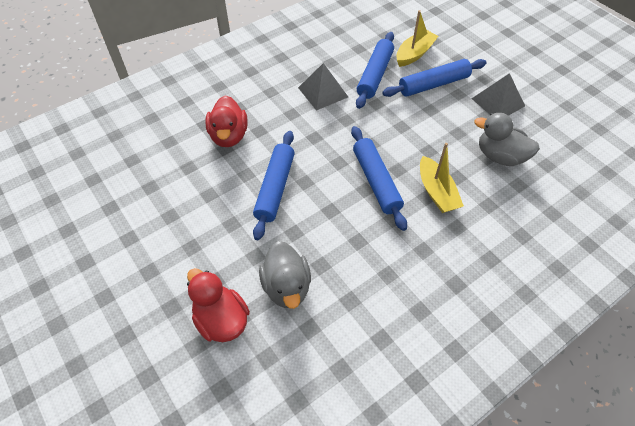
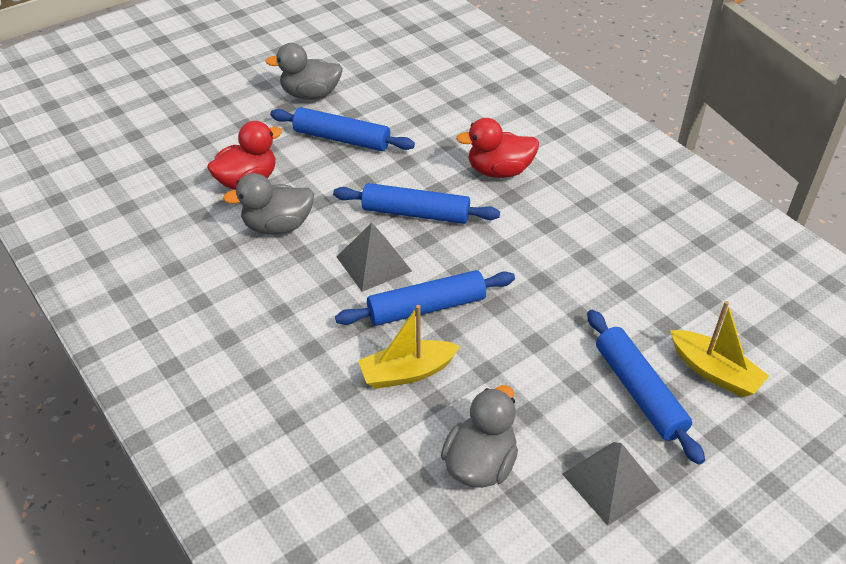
camera: 90 degrees right, 10 degrees down
(88, 276) = (310, 95): none -> grey duck
(323, 92) = (595, 256): grey pyramid -> grey pyramid (373, 264)
(374, 75) = (646, 316): blue rolling pin -> blue rolling pin (342, 139)

